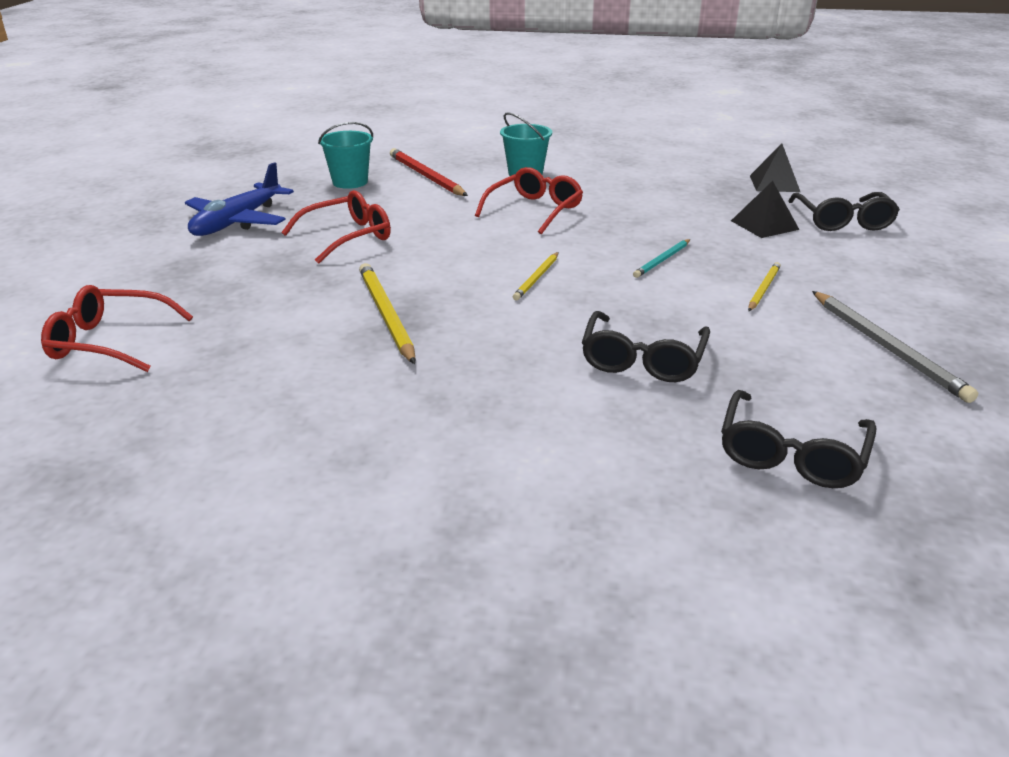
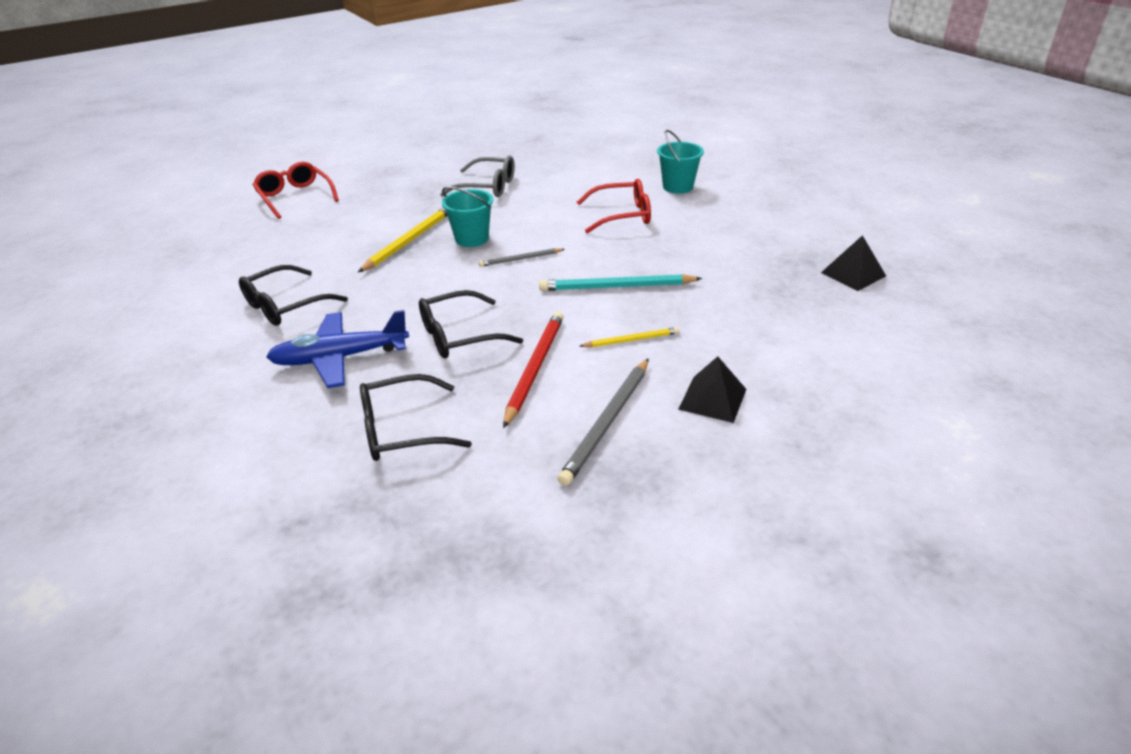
camera: 50 degrees right, 5 degrees up
(237, 221) = (460, 154): blue plane -> blue plane (340, 358)
(348, 237) = (487, 187): red glasses -> grey glasses
(350, 182) = (563, 151): turquoise bucket -> turquoise bucket (472, 239)
(426, 176) = (613, 164): red pencil -> red pencil (535, 368)
(537, 278) = (520, 259): yellow pencil -> grey pencil
(662, 260) = (616, 287): turquoise pencil -> turquoise pencil, size x1.73
(764, 225) = (753, 300): black pyramid -> black pyramid (712, 399)
(842, 221) = (828, 329): black glasses -> black glasses (285, 306)

